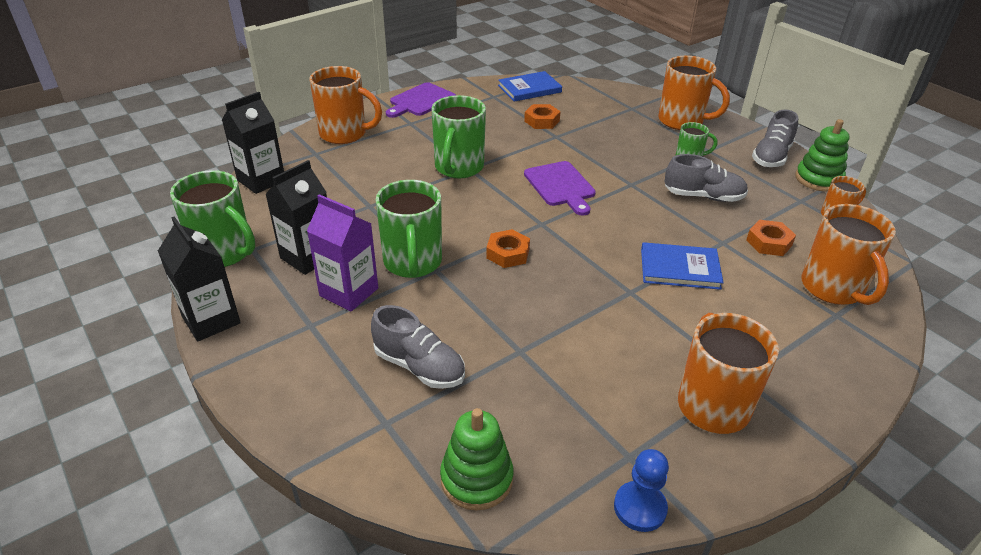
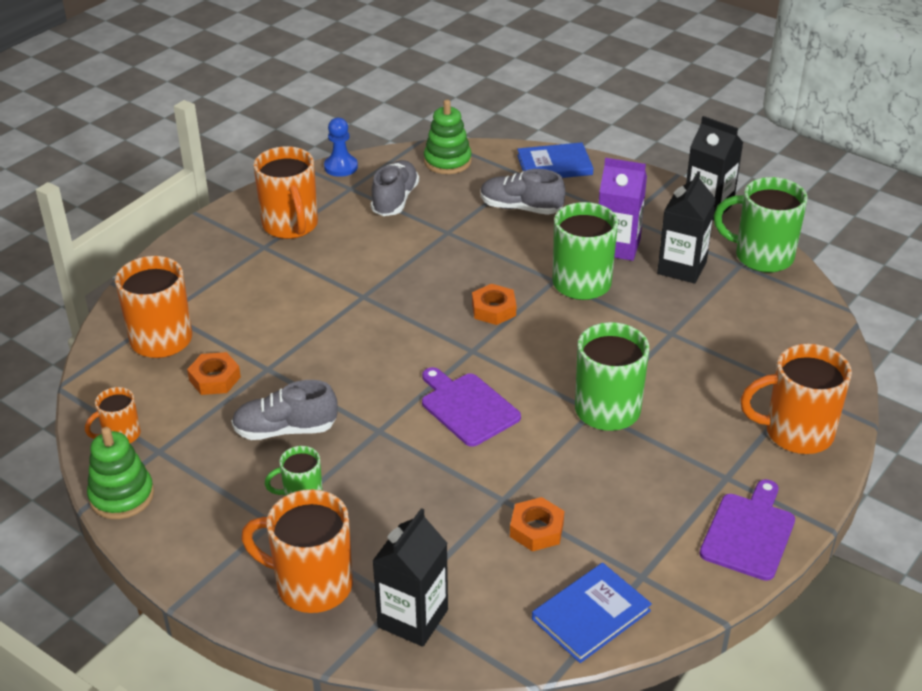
camera: 165 degrees right, 0 degrees up
(261, 180) = (819, 338): black carton -> black carton (413, 618)
(679, 268) = (315, 328): blue book -> blue book (554, 165)
(771, 156) = (178, 529): grey shoe -> grey shoe (395, 200)

